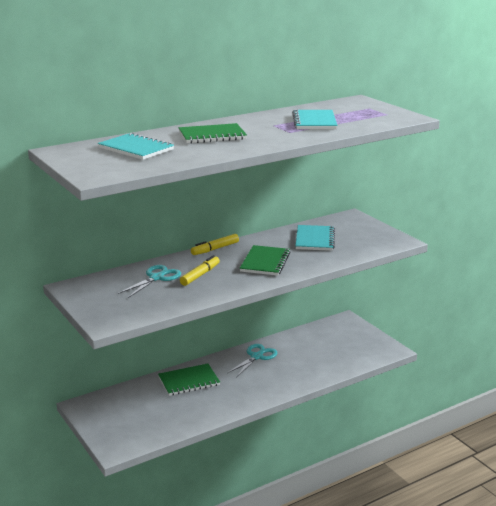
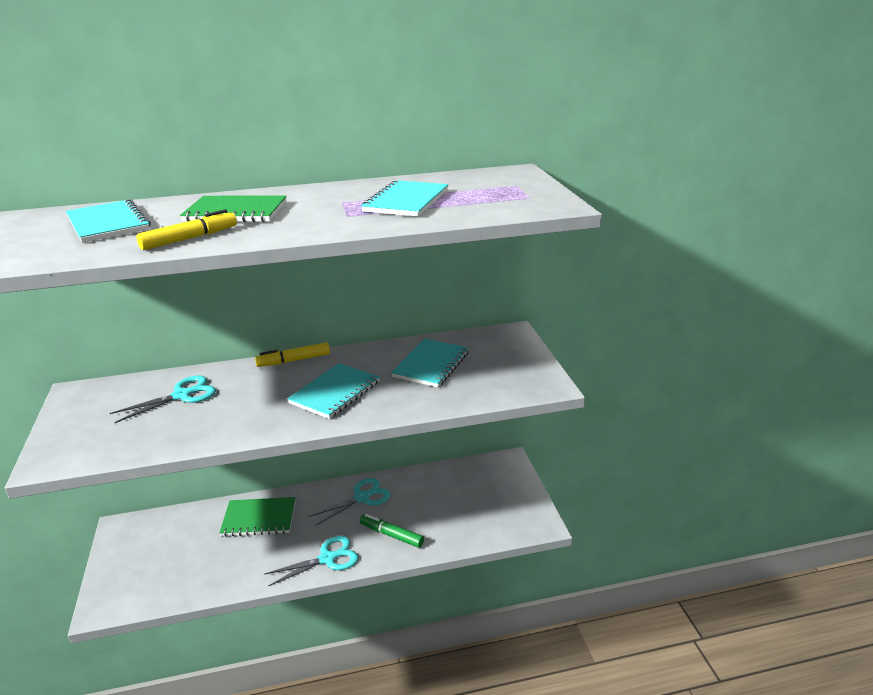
camera: 20 degrees right, 5 degrees up
(200, 275) = (236, 400): yellow marker -> yellow marker (190, 239)
(260, 393) = (328, 558): none -> turquoise scissors
(265, 262) = (335, 392): green notebook -> turquoise notebook
(295, 373) = (391, 535): none -> green marker

